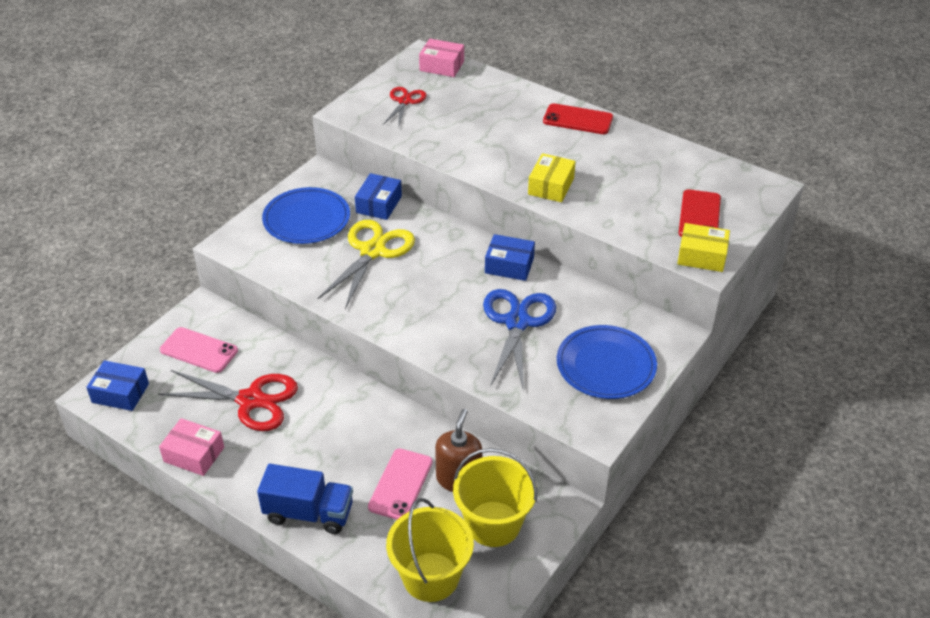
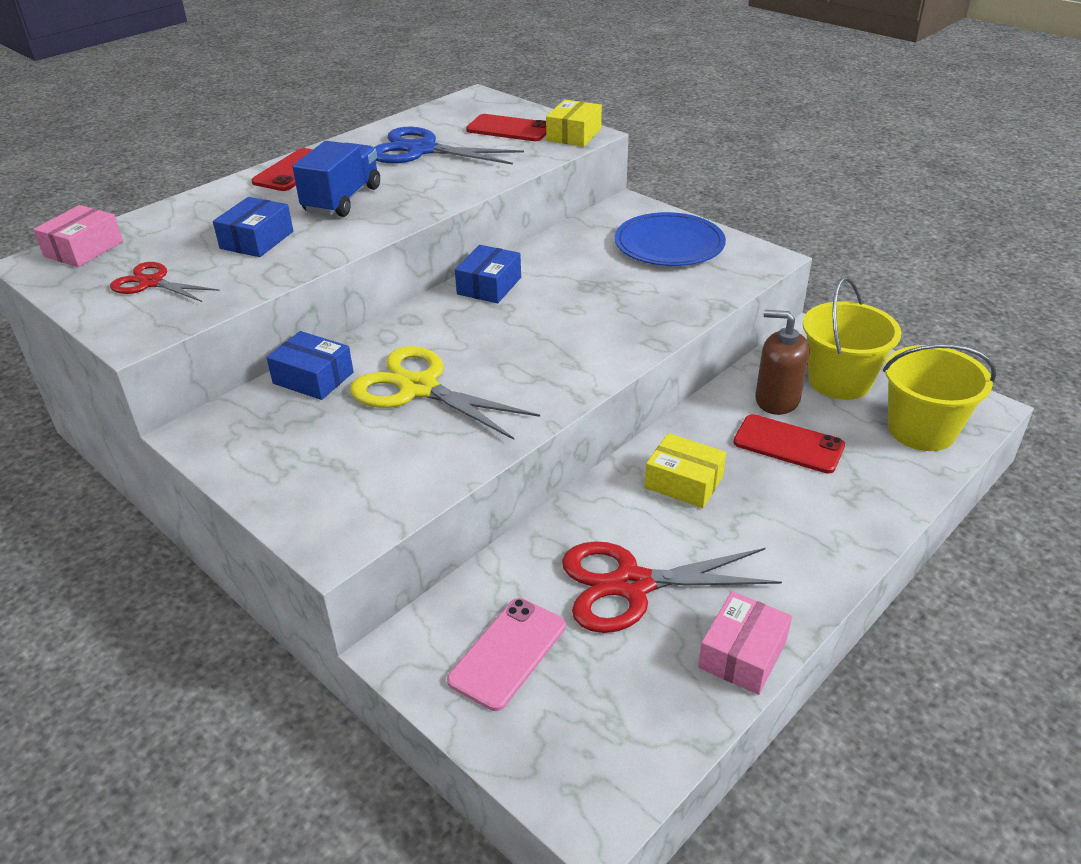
camera: 80 degrees left, 5 degrees down
(120, 393) = (595, 770): blue box -> blue box (257, 240)
(250, 400) = (632, 585): red scissors -> red scissors turned 120 degrees counterclockwise
(306, 219) = (311, 450): blue plate -> none
(309, 513) = (843, 526): blue truck -> blue truck (342, 200)
(400, 484) = (788, 444): pink phone -> red phone
(517, 322) = (593, 289): blue scissors -> blue scissors (422, 150)
(551, 186) = (419, 196): yellow box -> yellow box (683, 482)

